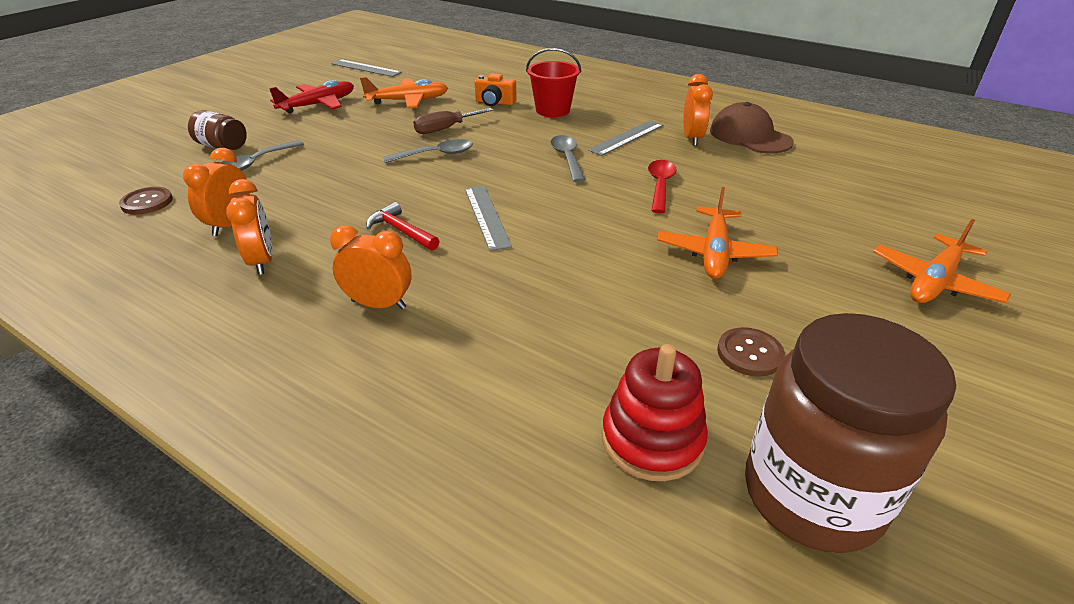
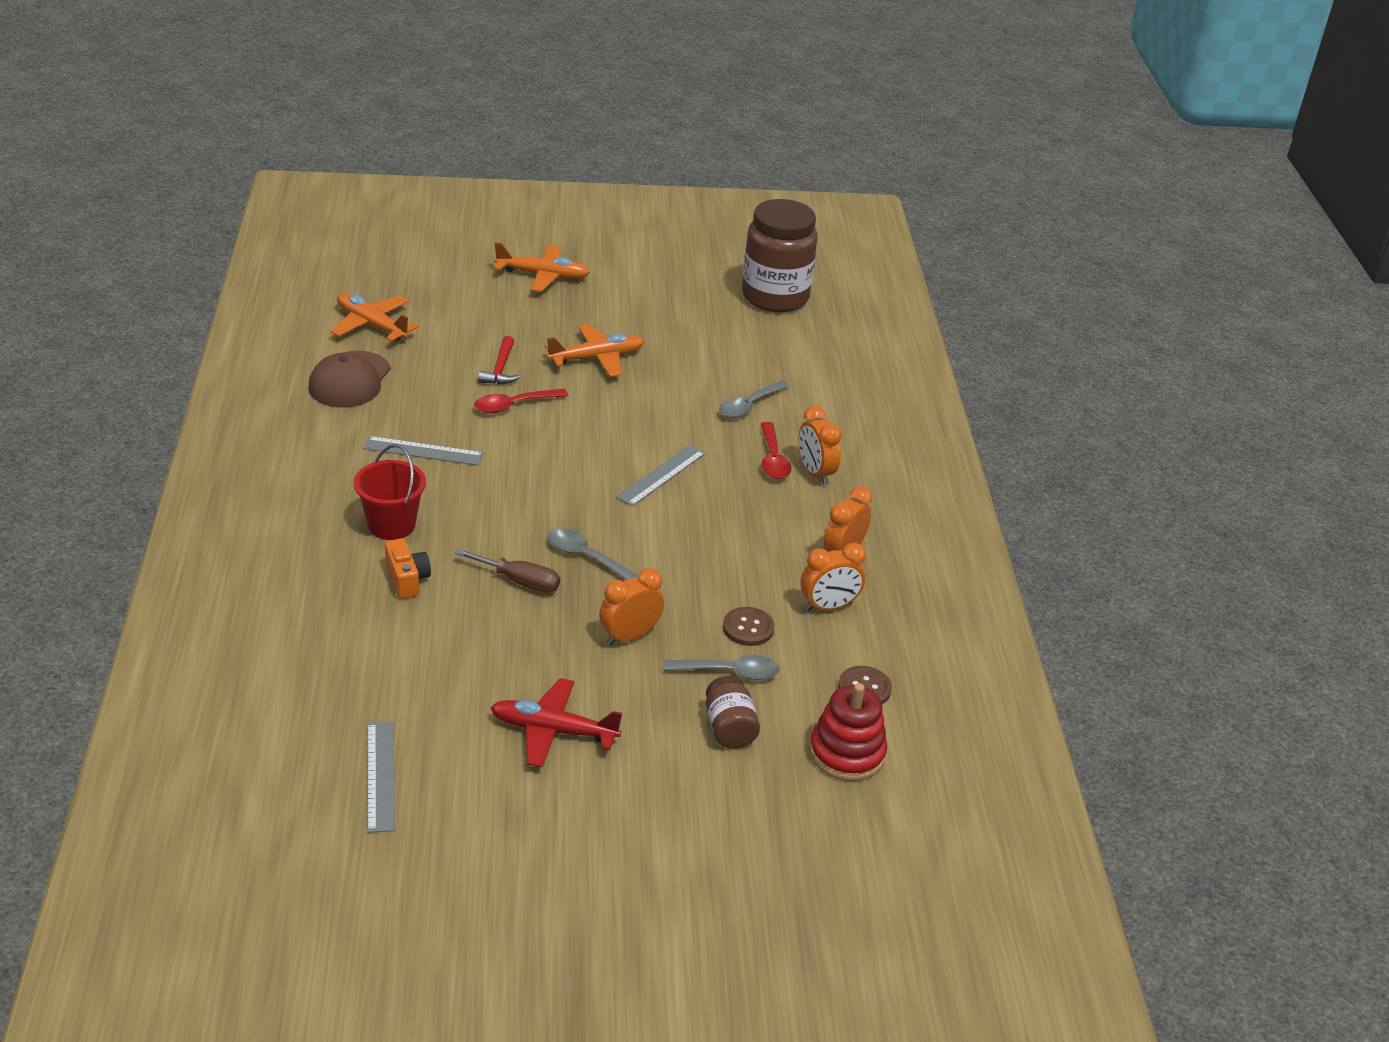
camera: 130 degrees left, 0 degrees up
(401, 231) = (730, 508): red hammer -> red hammer (500, 369)
(408, 101) = (467, 656): orange plane -> orange plane (371, 325)
(433, 287) = (773, 459): none -> red spoon
(567, 158) = (510, 471): grey spoon -> grey spoon (749, 405)
(652, 439) = (795, 342): red stacking toy -> red stacking toy (847, 753)
(692, 138) = (387, 412): orange clock -> orange clock (629, 636)
(749, 353) = (694, 327): brown button -> brown button (748, 628)

